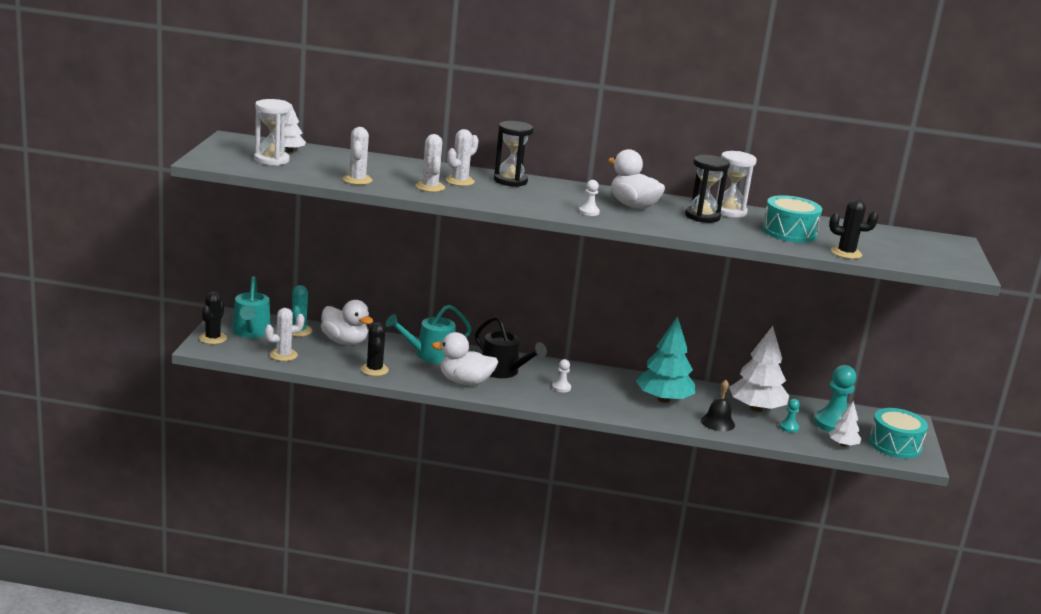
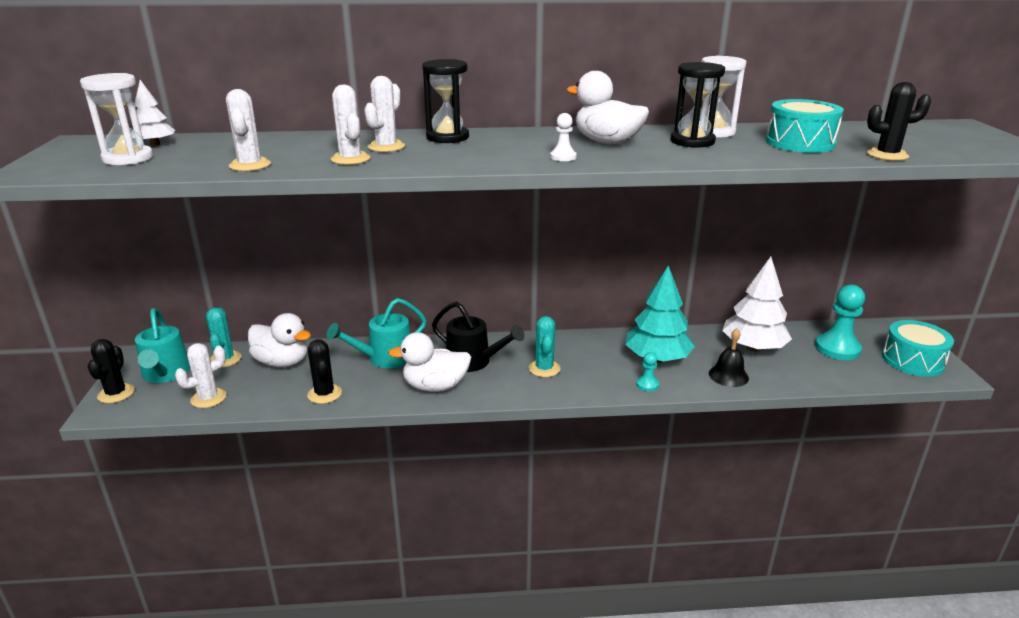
camera: 10 degrees left, 5 degrees up
(561, 387) = (544, 368): white pawn -> turquoise cactus
(789, 427) = (800, 364): turquoise pawn -> turquoise pawn (647, 384)
(843, 444) = (866, 373): white tree -> none

